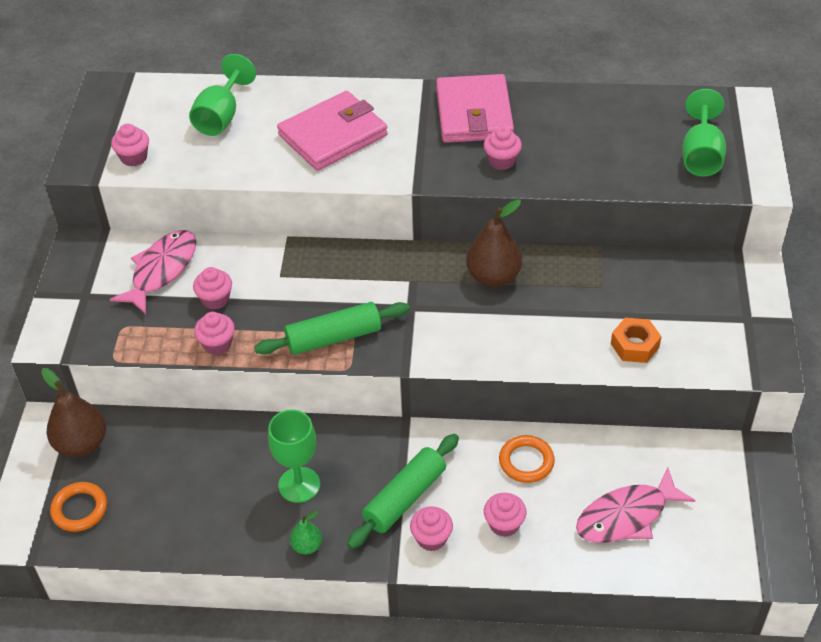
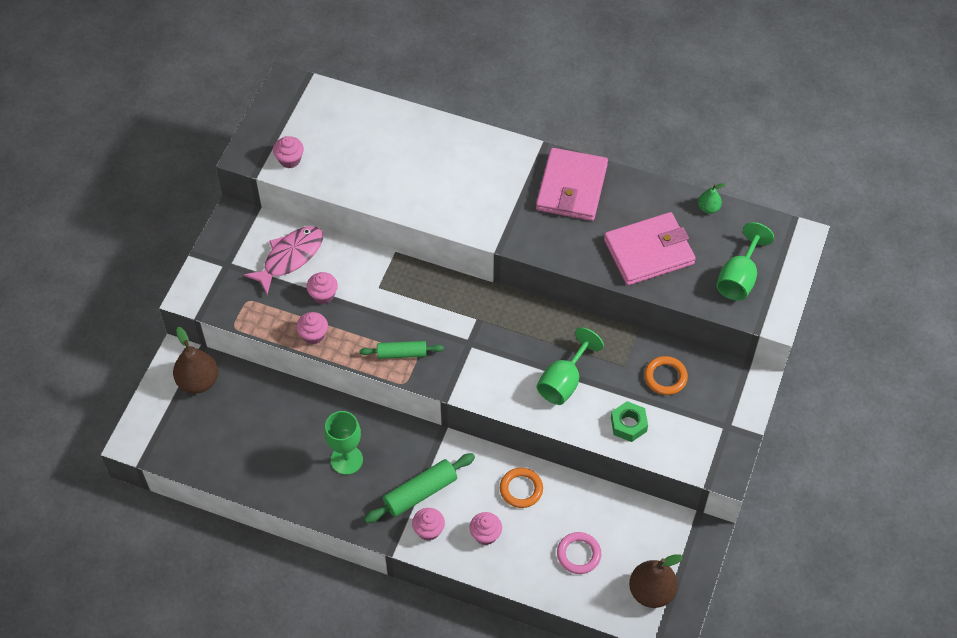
camera: 15 degrees right, 10 degrees up
(80, 509) = (184, 434): orange ring -> orange ring (665, 377)
(221, 117) = (369, 137): green goblet -> green goblet (564, 381)
(307, 546) = (337, 510): green pear -> green pear (708, 208)
(333, 135) = (451, 179): pink wallet -> pink wallet (648, 251)
(333, 337) = (402, 353): green rolling pin -> green rolling pin, size x0.66
(493, 277) = (543, 333): brown pear -> brown pear (651, 592)
(502, 161) = (576, 240): pink cupcake -> none
(626, 516) = (578, 554): pink fish -> pink ring
(634, 345) = (628, 424): orange nut -> green nut

